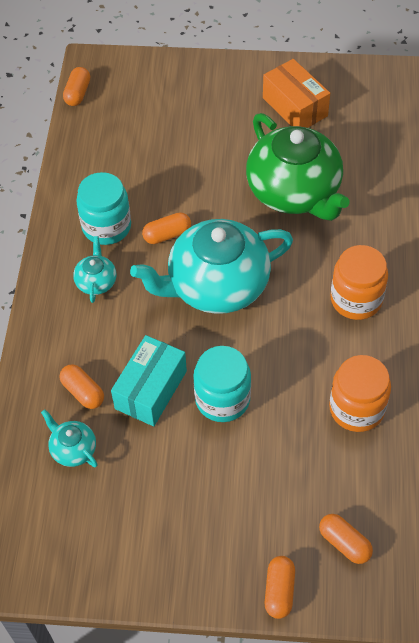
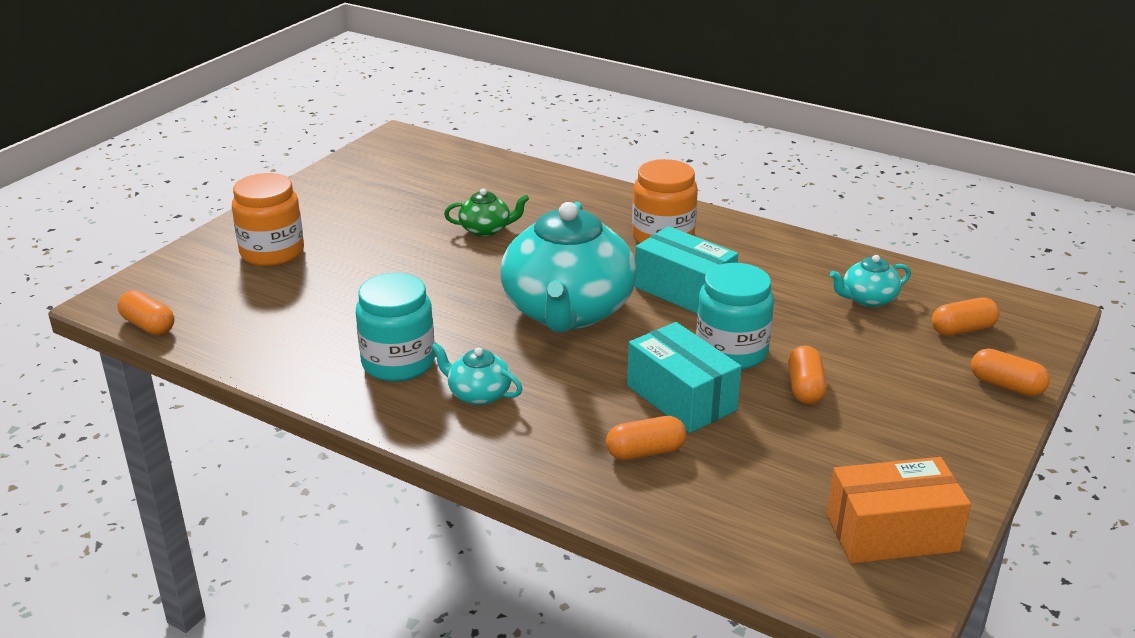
camera: 65 degrees left, 25 degrees down
(73, 449) = (729, 484): turquoise teapot -> turquoise teapot (868, 299)
(167, 235) = (459, 323): orange capsule -> orange capsule (805, 388)
(286, 341) = (684, 290): none -> turquoise box
(294, 107) = (369, 197): orange box -> orange box (892, 533)
(294, 192) = (486, 230): green teapot -> green teapot, size x0.43
(356, 408) = (800, 276): orange jar -> orange jar (272, 252)

